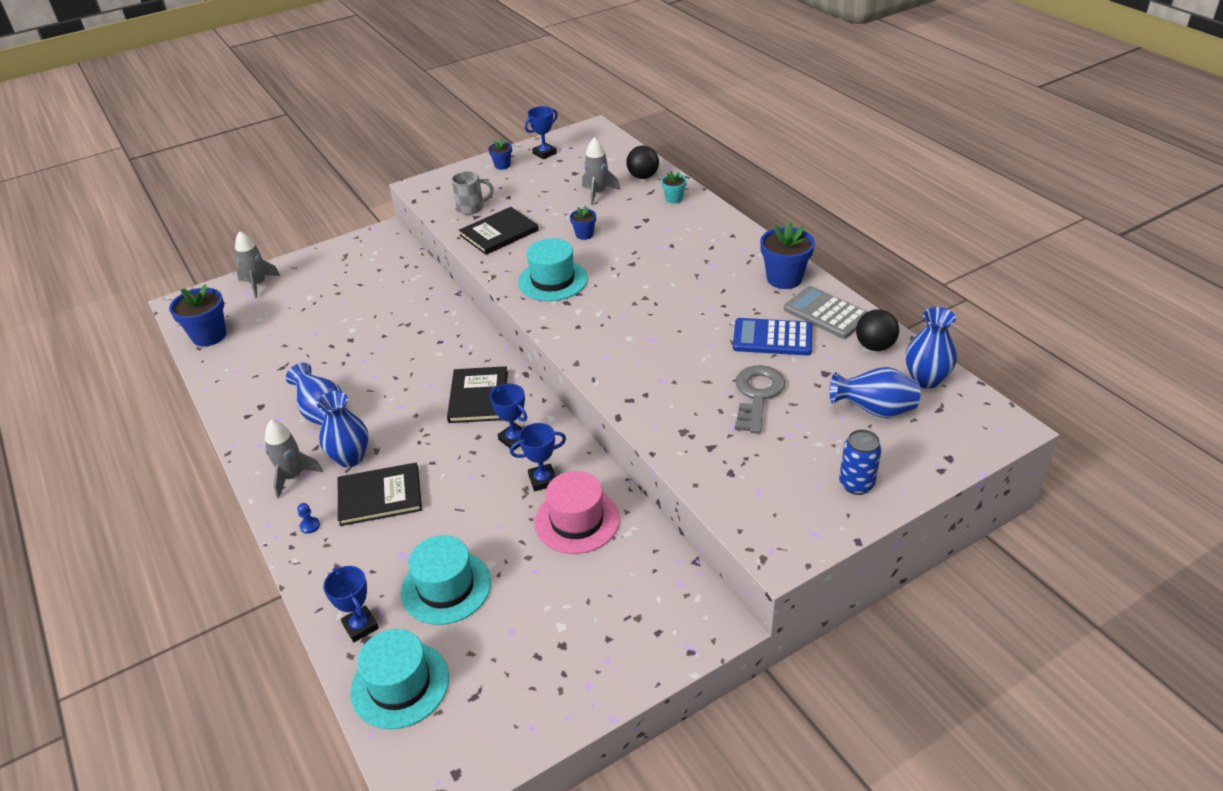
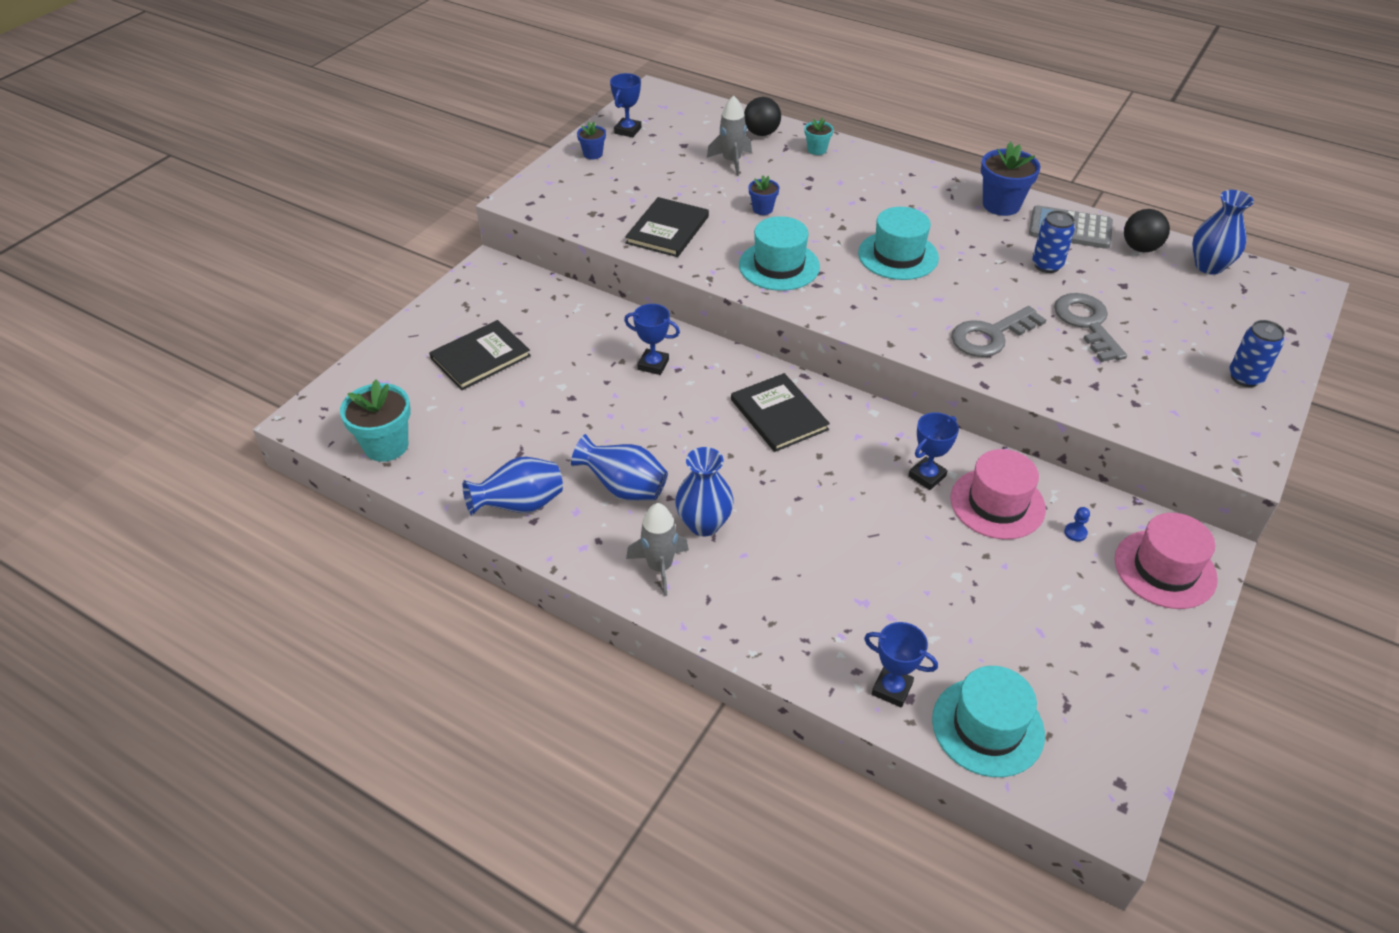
camera: 30 degrees left, 5 degrees up
(209, 336) = (386, 445): blue flower pot -> turquoise flower pot
(258, 284) = (387, 367): grey rocket -> none
(310, 526) = (733, 611): blue pawn -> blue pawn (1075, 533)
(380, 496) = (778, 552): black book -> black book (480, 357)
(446, 587) = (937, 615): turquoise hat -> turquoise hat (898, 255)
(471, 208) = (606, 209): grey mug -> none
(514, 439) = (859, 445): blue trophy -> blue trophy (653, 365)
(663, 380) = (990, 336): none -> grey key
(663, 625) = (1165, 569): none -> pink hat
(772, 338) = (1047, 265): blue calculator -> blue can
(874, 411) = (1196, 307): blue vase -> blue vase (520, 506)

